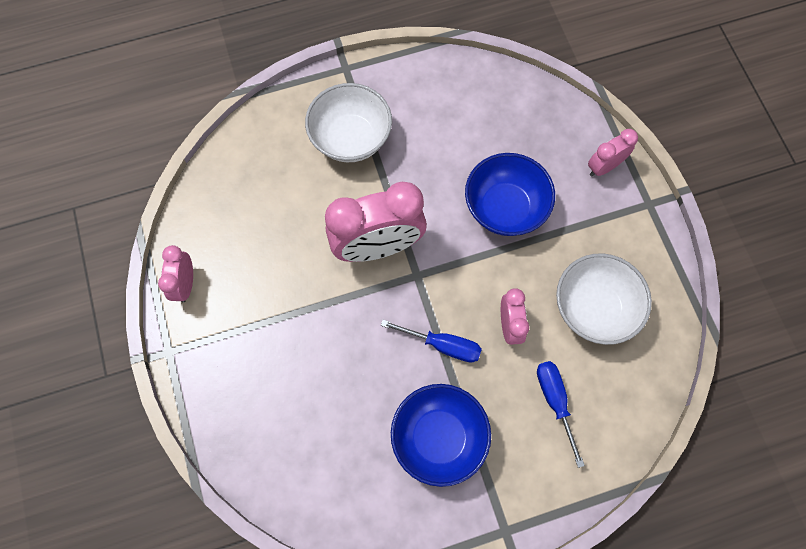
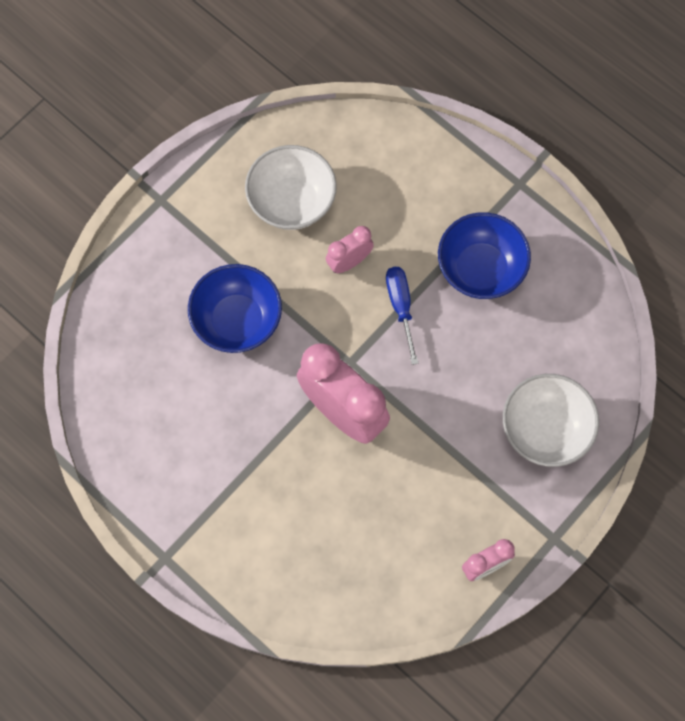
camera: 120 degrees left, 0 degrees up
(351, 138) = (244, 503): white bowl -> white bowl (545, 430)
(554, 400) = (393, 195): blue screwdriver -> none
(604, 167) = (143, 255): pink clock -> none

